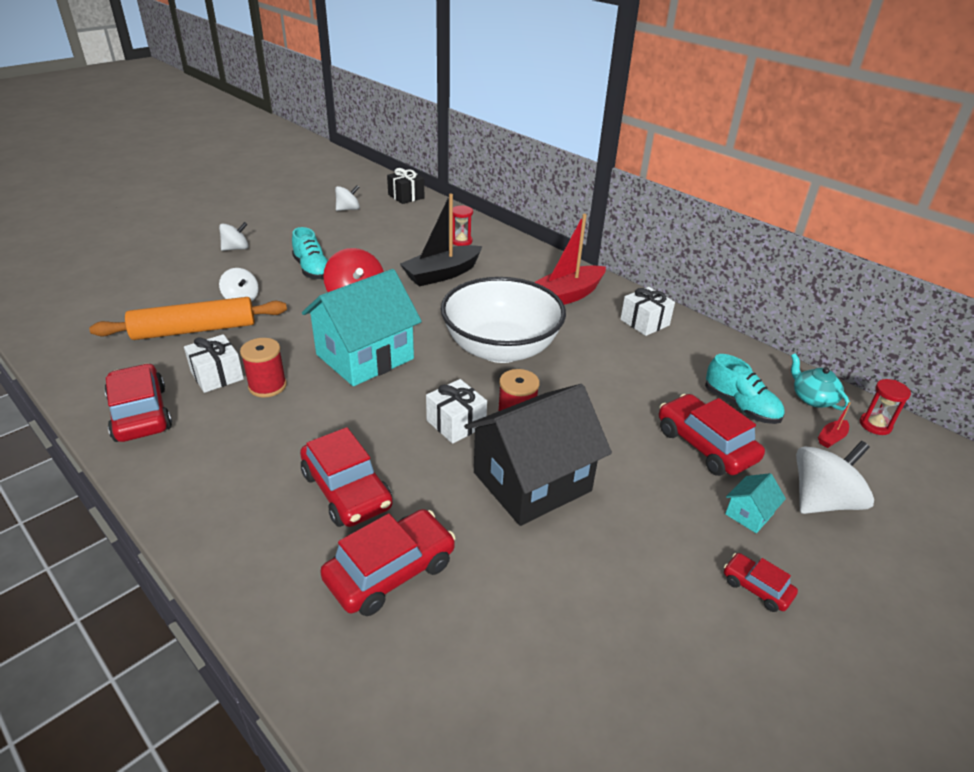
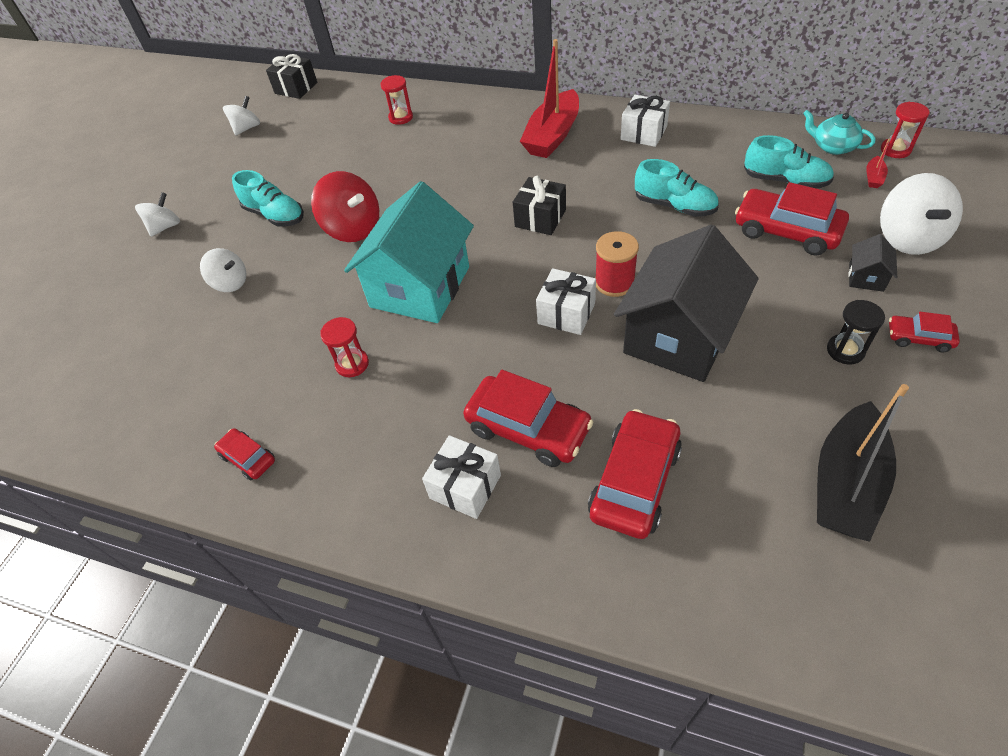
camera: 20 degrees left, 15 degrees up
(140, 413) = (248, 458): red car -> red car, size x0.53
(194, 330) = (213, 340): orange rolling pin -> none
(217, 375) = (288, 378): white gift -> white gift (465, 486)
(267, 386) = (352, 364): red spool -> red hourglass
(442, 274) = (414, 163): black boat -> black boat (845, 483)
(501, 348) = (540, 218): white bowl -> black gift
(621, 385) = (674, 206): none -> turquoise shoe
(673, 563) = (845, 350): none -> black hourglass
(749, 514) = (866, 277): turquoise house -> black house
(822, 501) = (908, 238): white spinning top -> white spinning top turned 150 degrees clockwise

